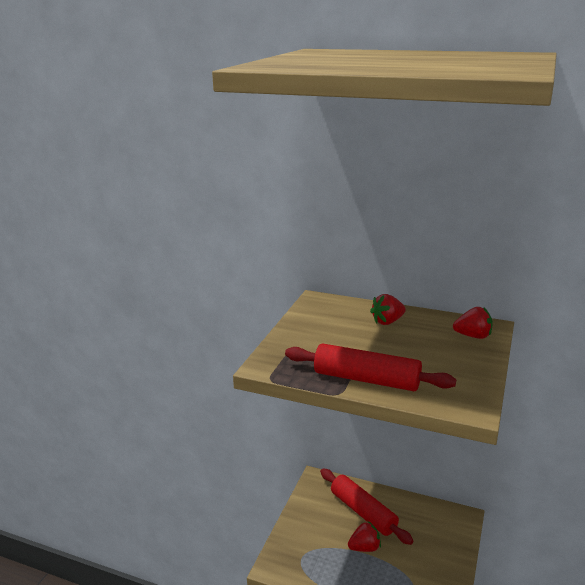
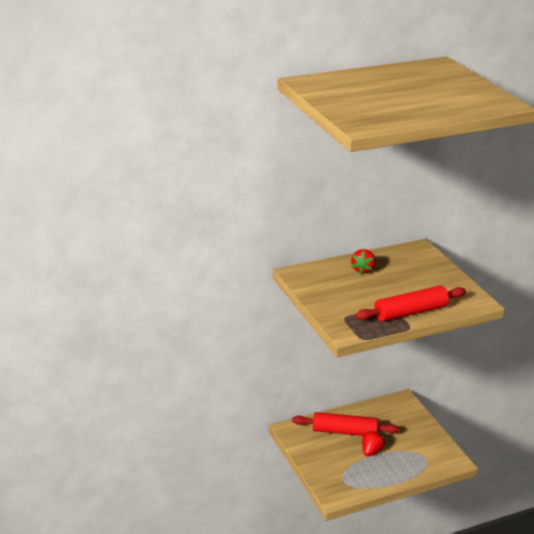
camera: 45 degrees left, 5 degrees up
(473, 336) = (421, 258): red strawberry -> none

